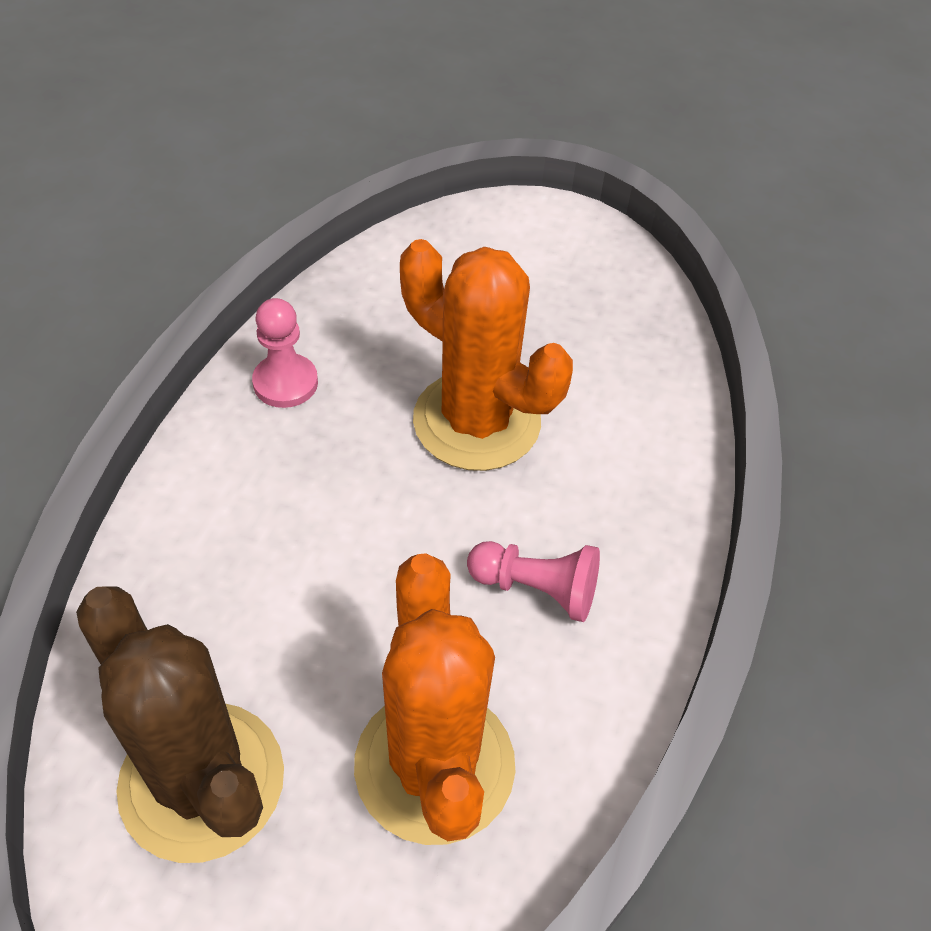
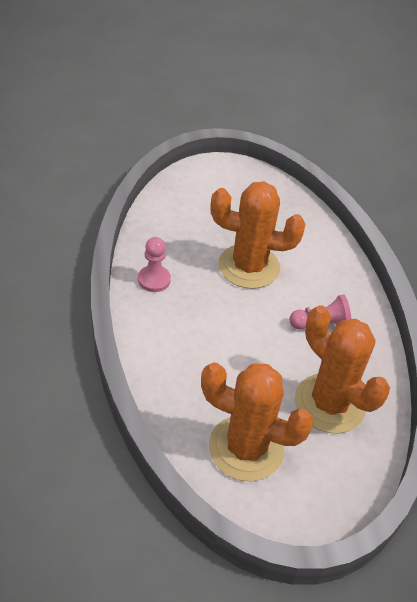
camera: 30 degrees left, 5 degrees down
(202, 781) = (246, 448): brown cactus -> orange cactus

